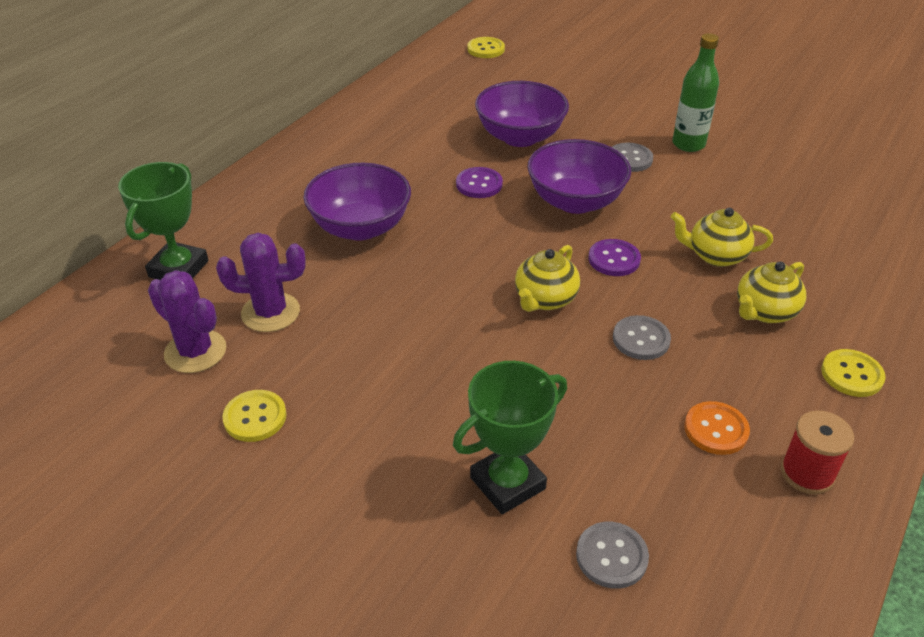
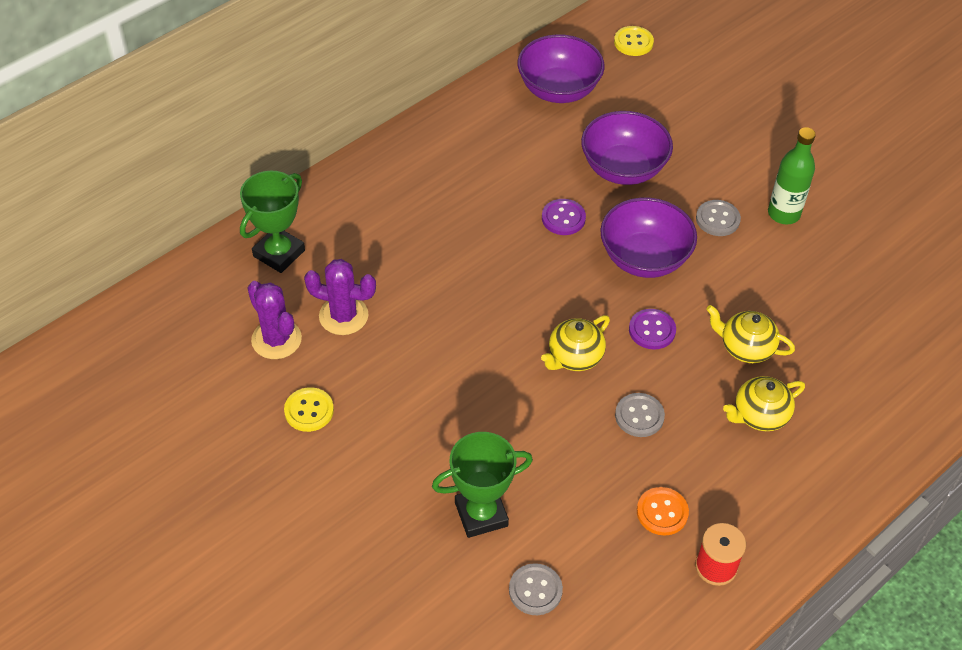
camera: 15 degrees right, 10 degrees up
(360, 227) = (442, 244): purple bowl -> purple bowl (558, 90)
(852, 374) = (801, 493): yellow button -> none

